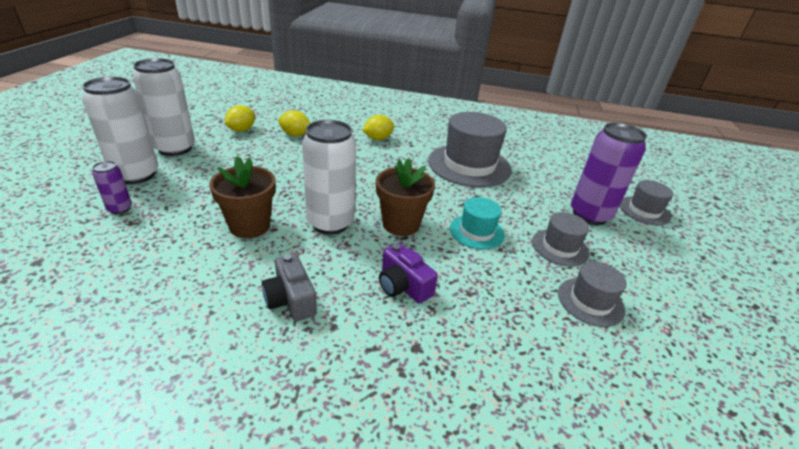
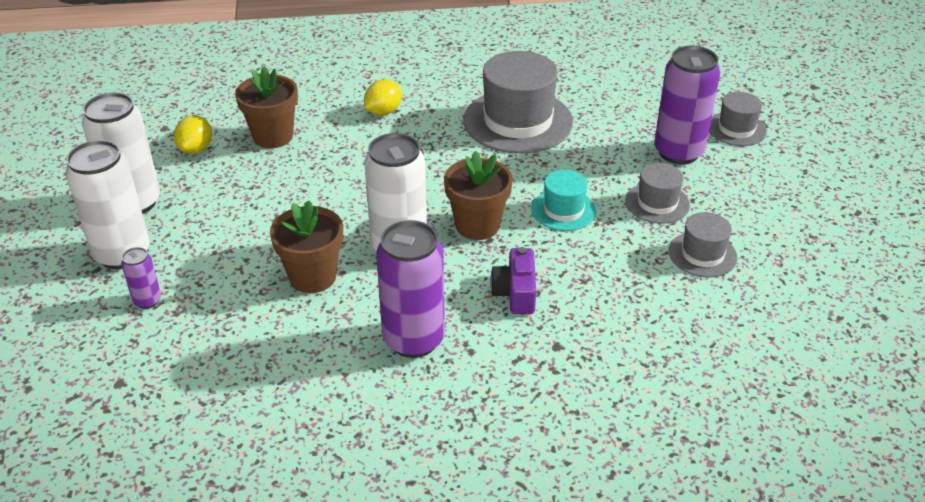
camera: 15 degrees left, 5 degrees up
(291, 299) = (413, 339): grey camera -> purple can
(295, 135) = (273, 136): yellow lemon -> brown flower pot
(403, 286) = (515, 293): purple camera -> purple camera turned 60 degrees clockwise

